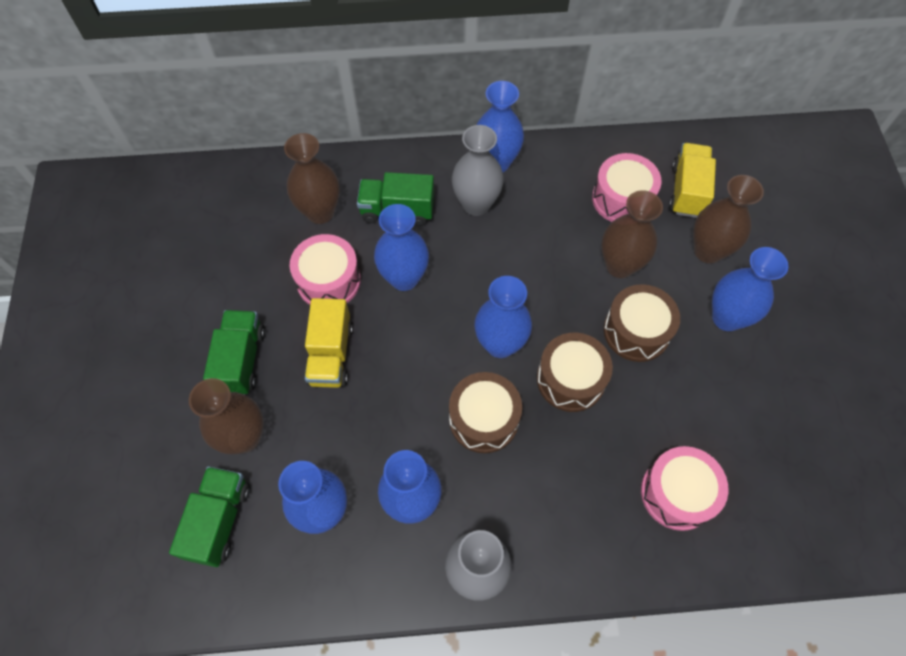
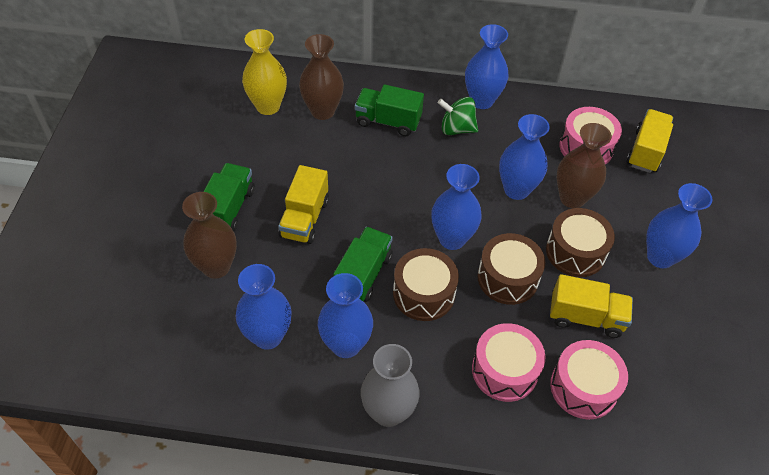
camera: 10 degrees right, 10 degrees down
(219, 521) = (179, 325): green truck -> green truck (363, 274)
(255, 218) = (268, 106): none -> yellow vase
(328, 280) = (317, 163): pink drum -> pink drum (504, 370)
(404, 278) = (381, 173): blue vase -> blue vase (516, 190)
(476, 204) = (456, 129): grey vase -> green spinning top
(663, 408) = (586, 317): none -> yellow truck
(708, 251) = (654, 201): brown vase -> none

